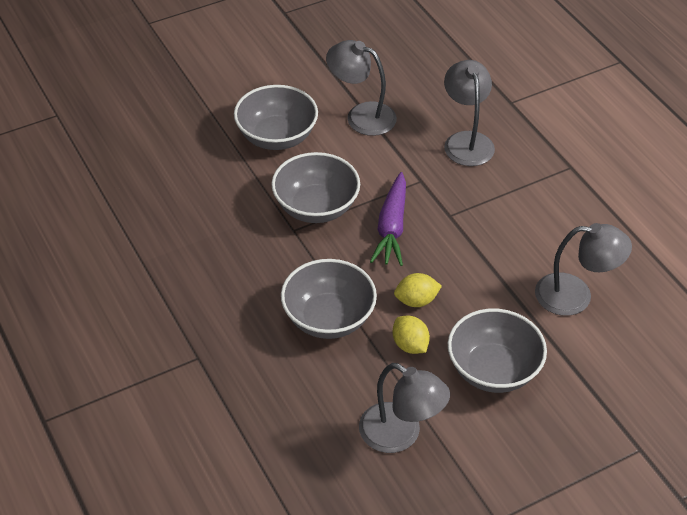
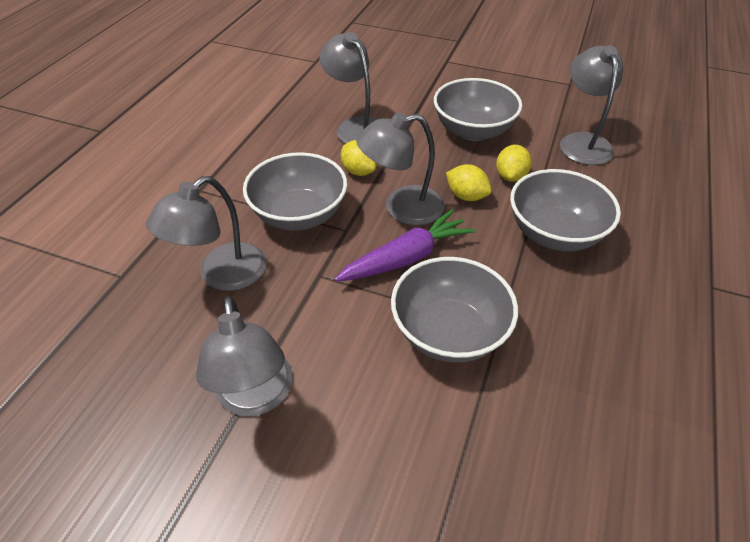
camera: 130 degrees left, 0 degrees up
(277, 137) = (382, 464): grey bowl -> grey bowl (299, 214)
(441, 257) = (401, 208): none -> grey lamp
(509, 260) = (359, 171): none -> yellow lemon

